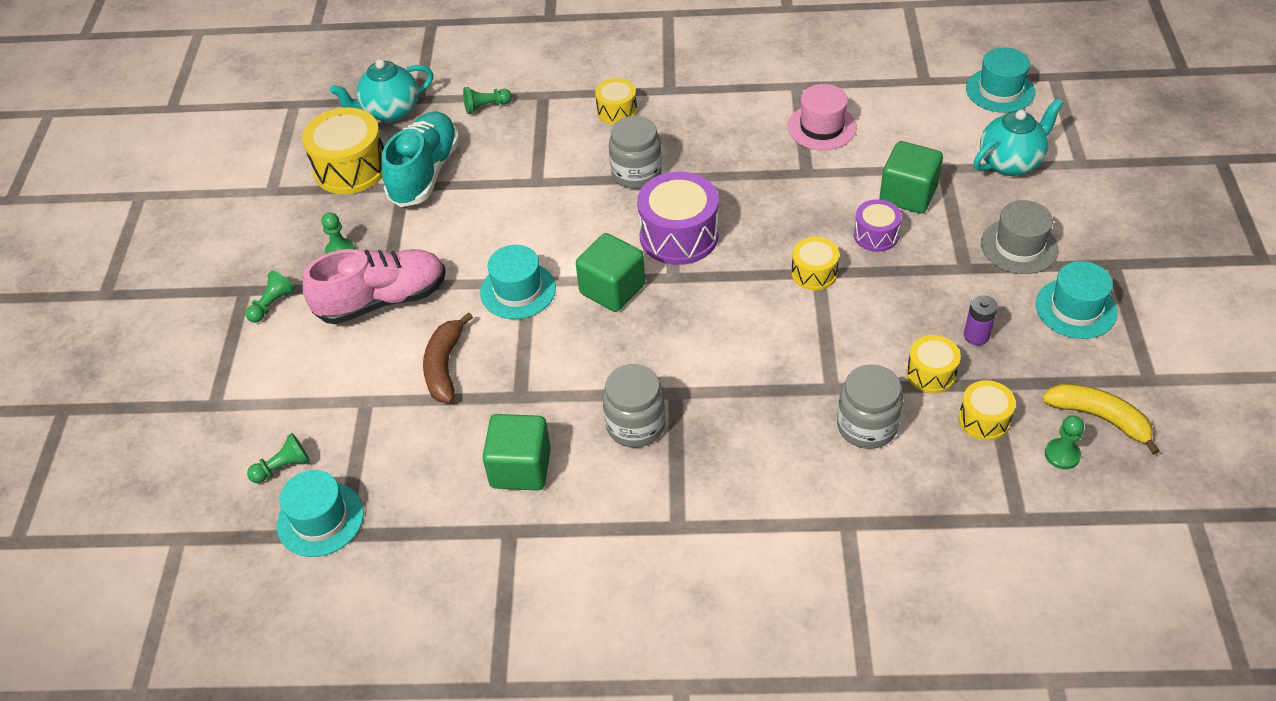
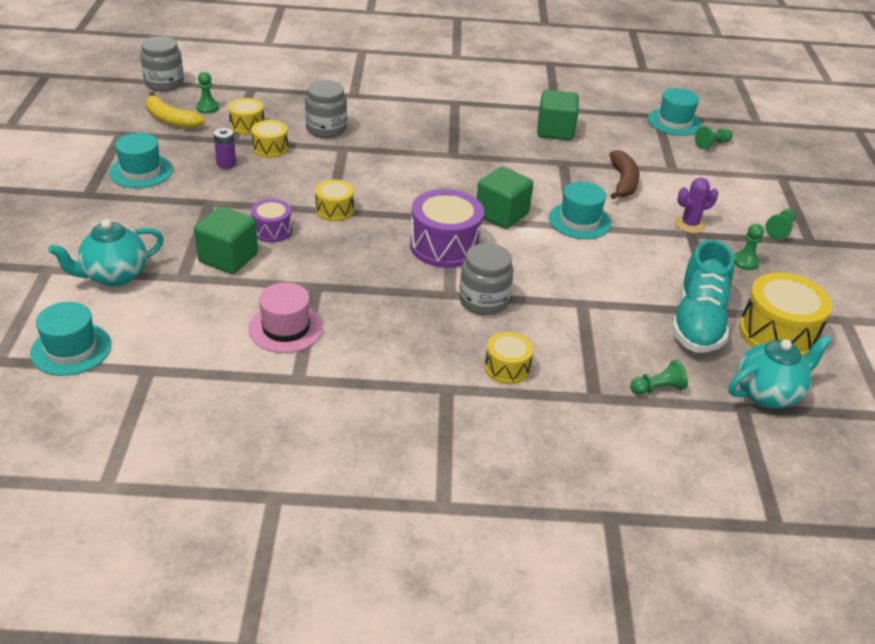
camera: 175 degrees right, 10 degrees down
(382, 300) = (689, 224): pink shoe -> purple cactus
(635, 425) = (481, 142): grey jar -> grey jar (164, 83)
(1019, 246) = (155, 212): grey hat -> none

